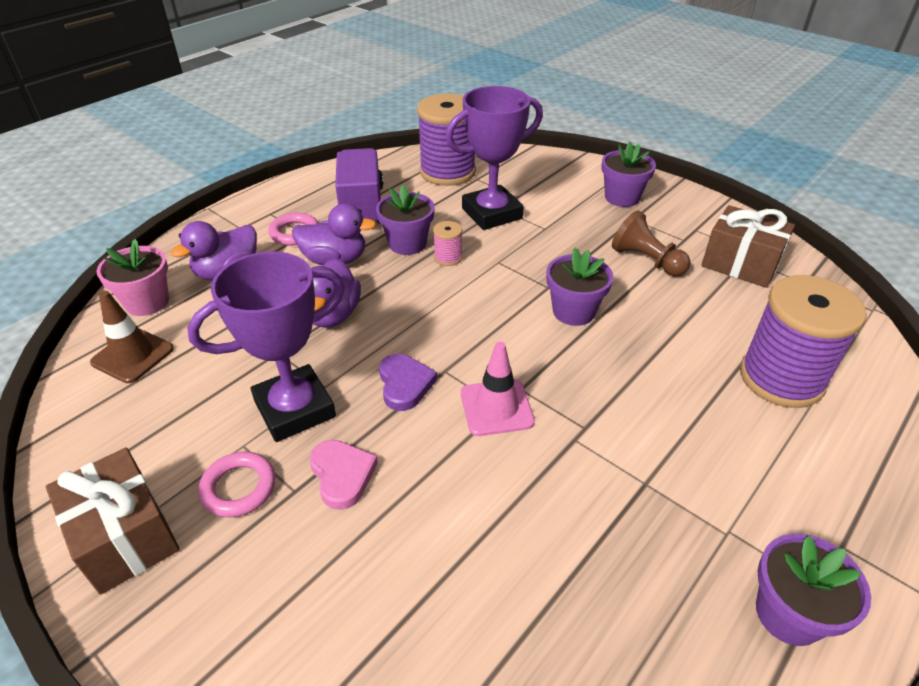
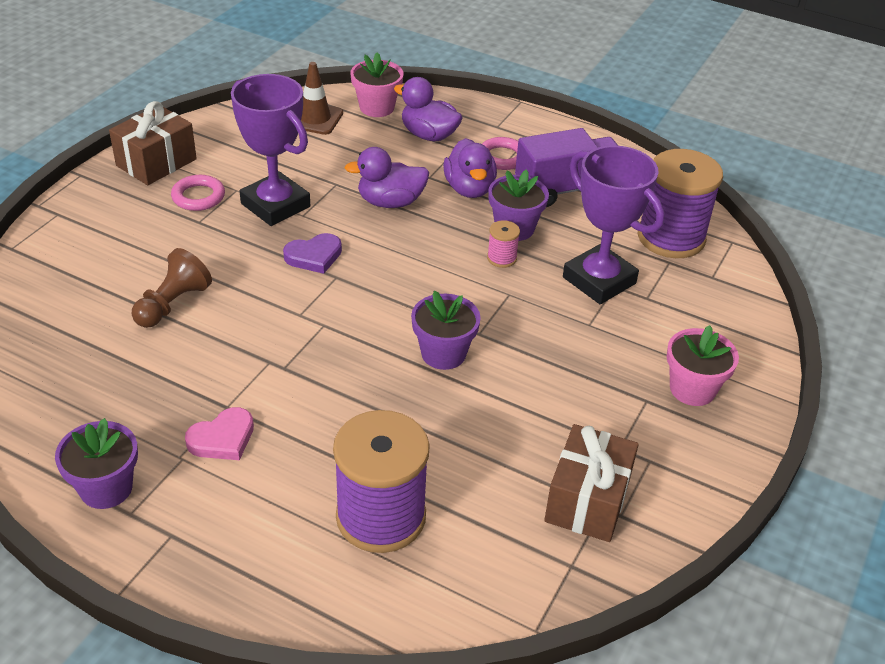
camera: 75 degrees right, 0 degrees up
(342, 475) = (214, 240): pink heart -> pink heart (222, 438)
(496, 407) = (297, 311): pink traffic cone -> none
(622, 197) = (692, 389): purple flower pot -> pink flower pot
(646, 260) = (558, 411): brown pawn -> brown pawn (172, 304)

